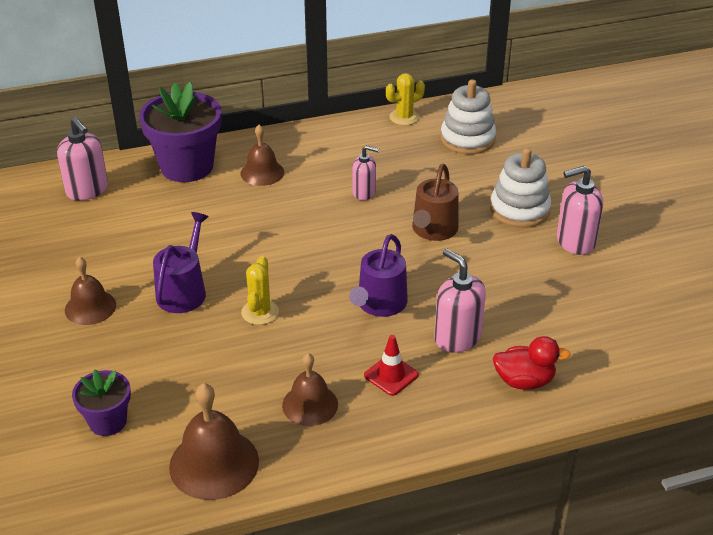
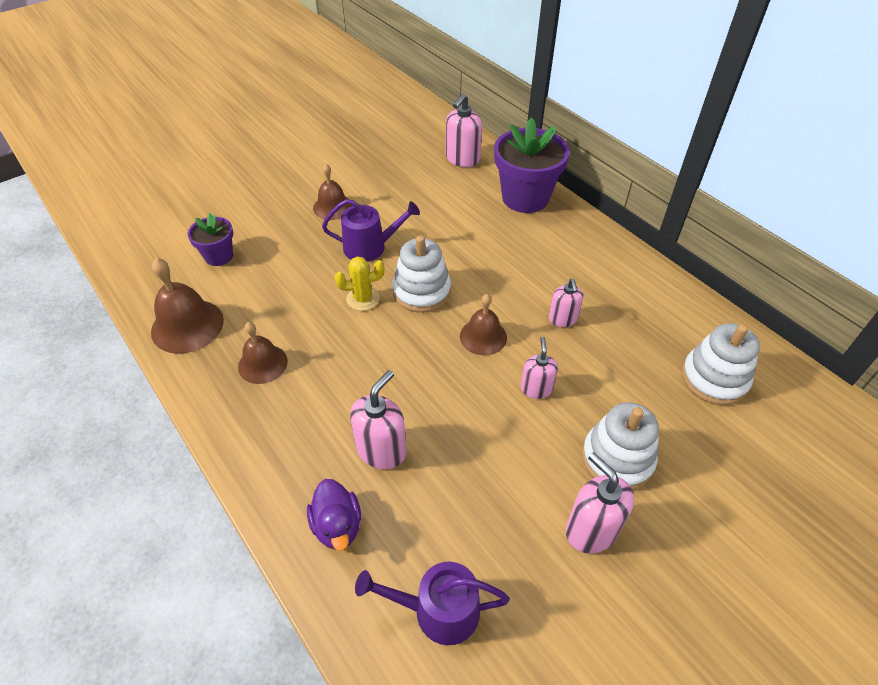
camera: 70 degrees right, 10 degrees up
(262, 172) = (547, 243): brown bell -> brown bell (483, 336)
(276, 269) = (421, 291): none -> white stacking toy
(379, 304) = (405, 376): purple watering can -> purple watering can (438, 611)
(391, 375) = (313, 410): red traffic cone -> none
(404, 117) = (710, 315): yellow cactus -> none
(433, 230) = (536, 388): brown watering can -> pink soap dispenser
(524, 381) = (337, 526): red duck -> purple duck

